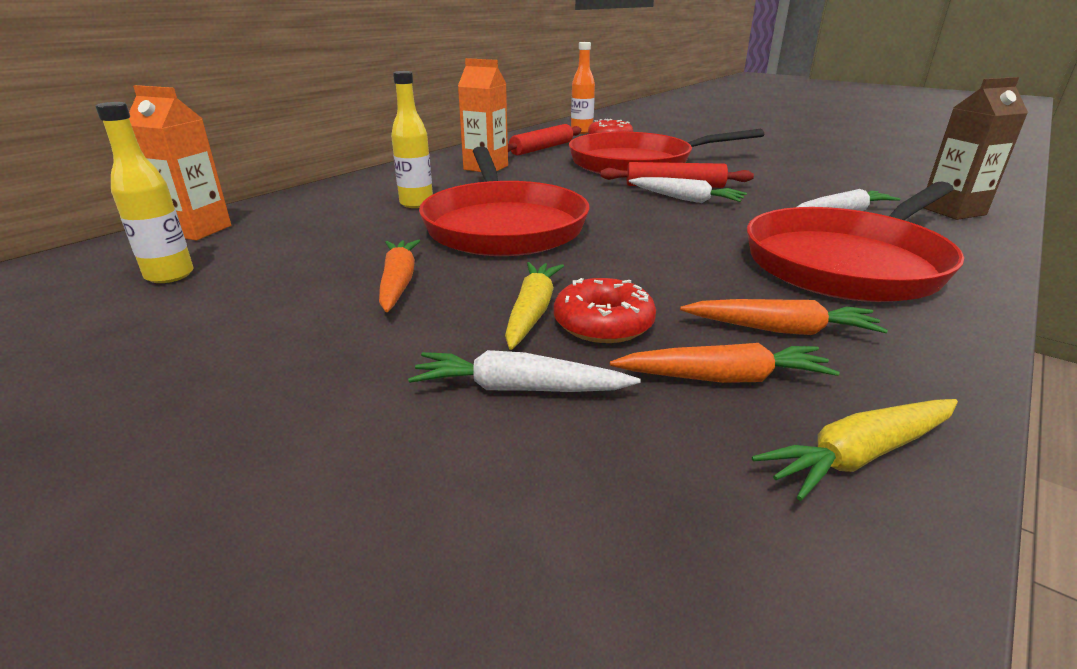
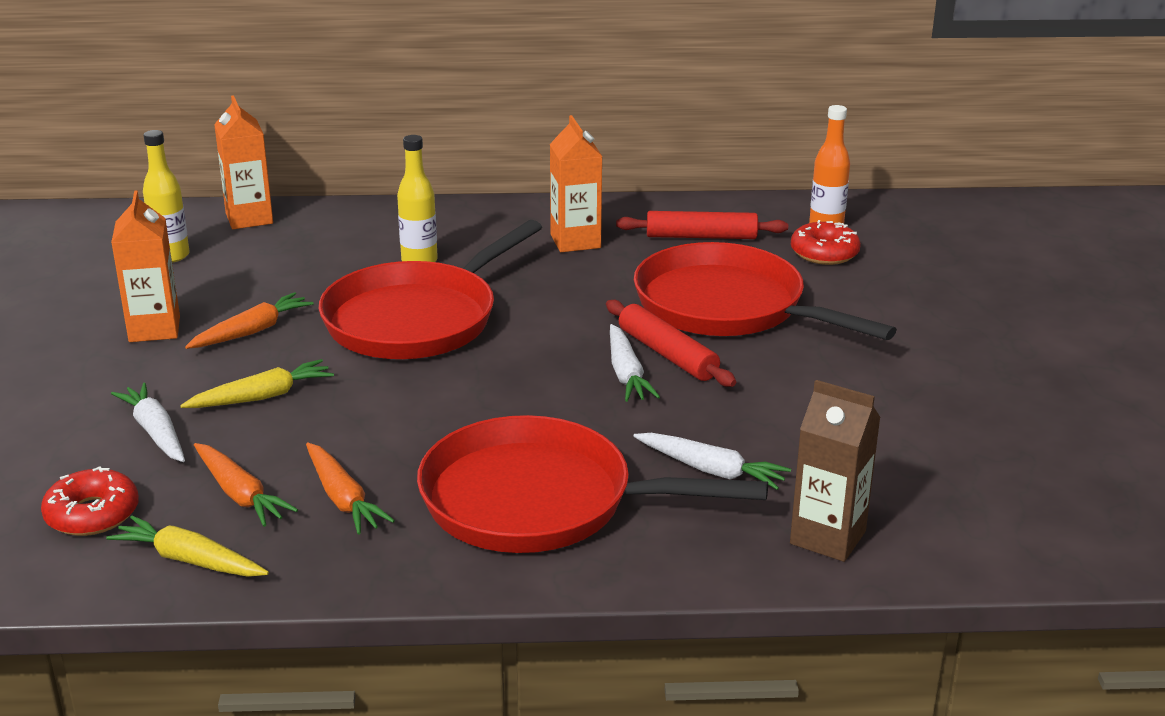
camera: 50 degrees right, 0 degrees up
(292, 324) = (154, 329): none -> orange carton
(603, 323) = (274, 428): red donut -> red donut (92, 514)

